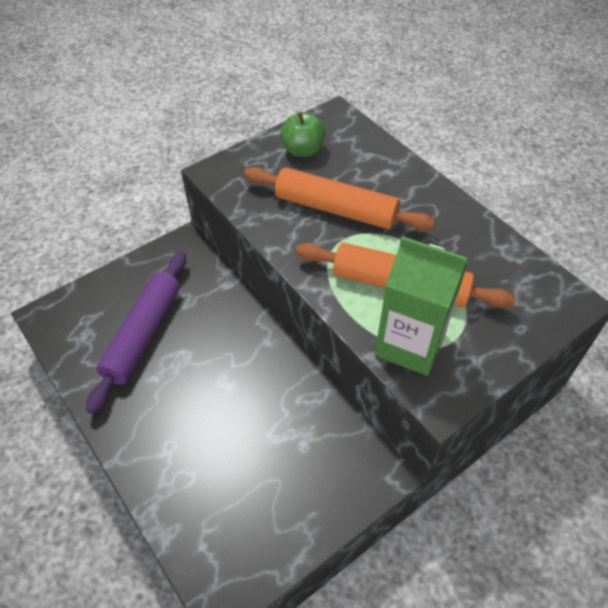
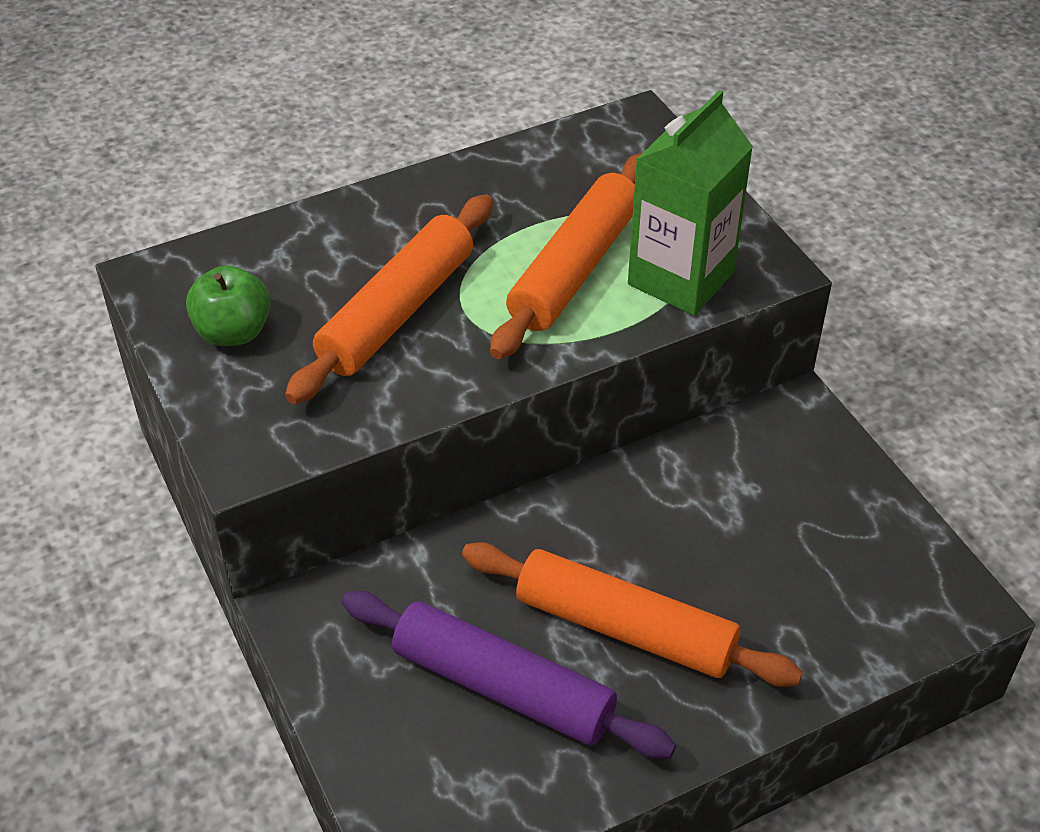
camera: 80 degrees left, 5 degrees down
(185, 386) = (625, 628): none -> orange rolling pin

